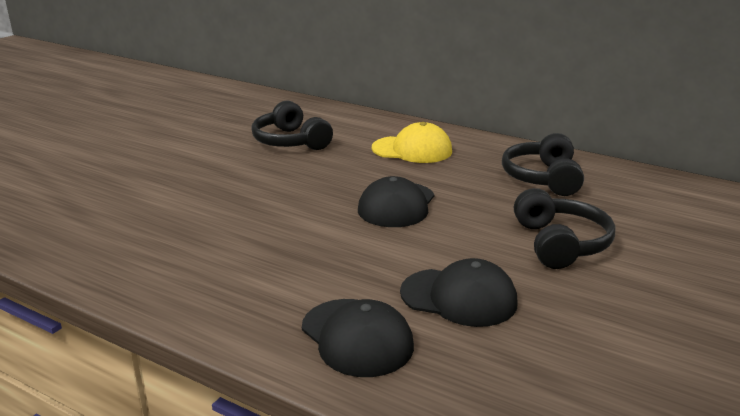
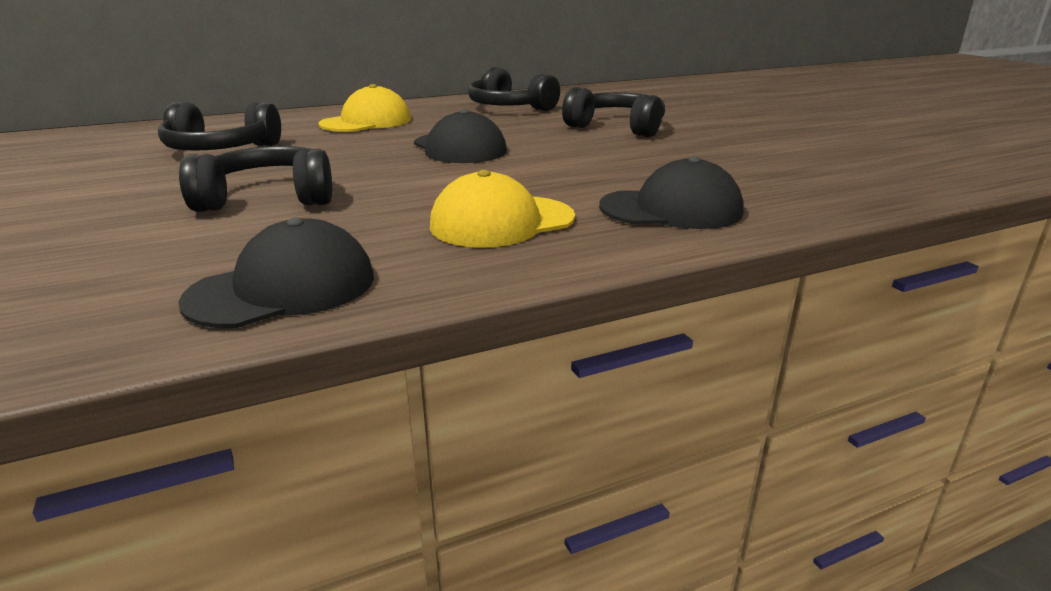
camera: 55 degrees left, 0 degrees up
(224, 194) = (268, 198): none -> black headphones
(259, 279) = (502, 222): none -> yellow cap
(459, 297) = (653, 167): black cap -> black cap (283, 288)

